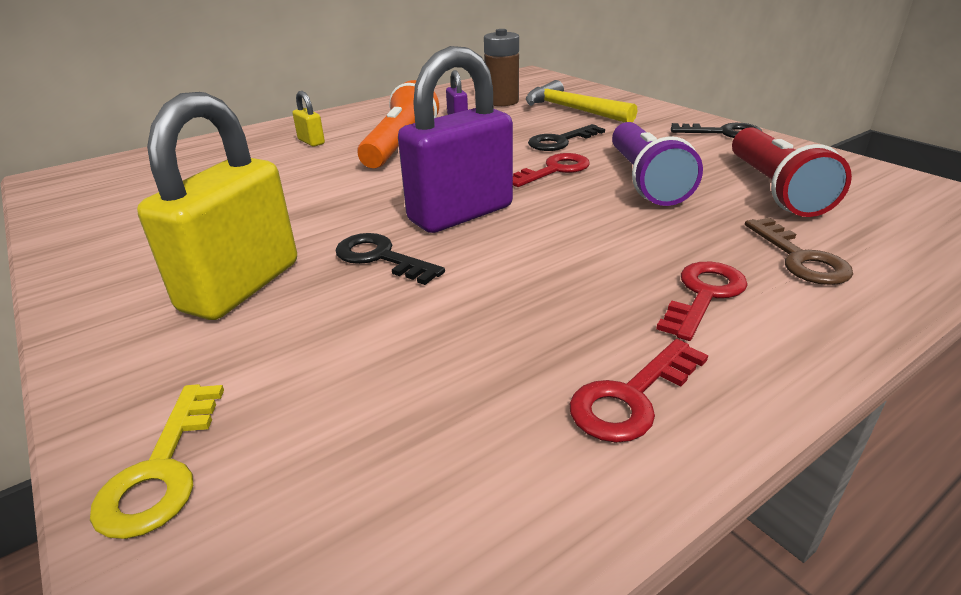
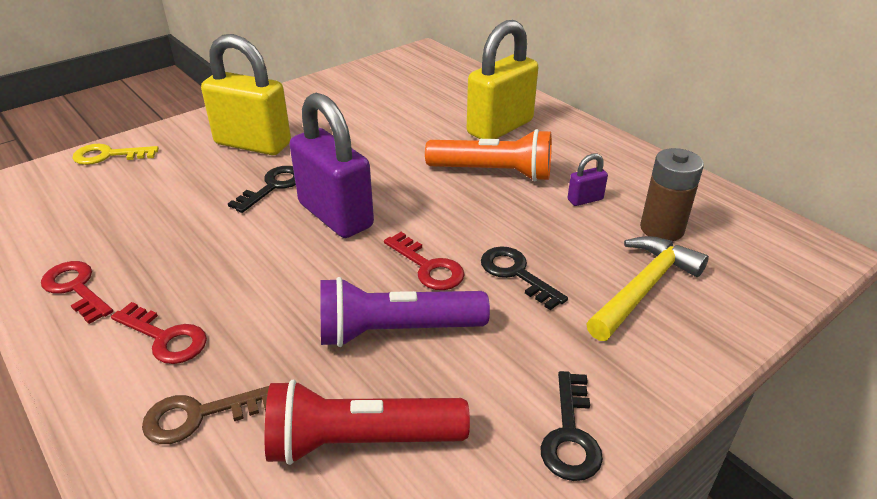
camera: 85 degrees right, 5 degrees up
(311, 142) = (500, 127): yellow padlock -> yellow padlock, size x2.39

